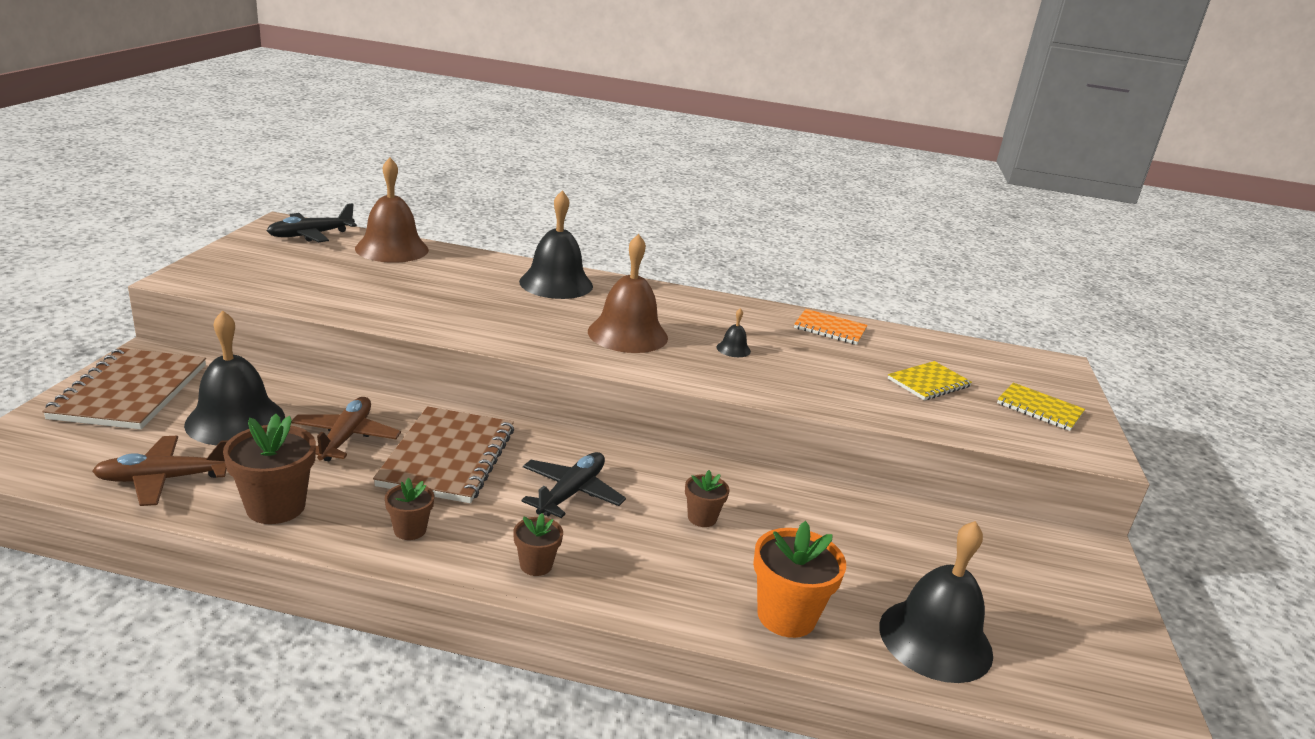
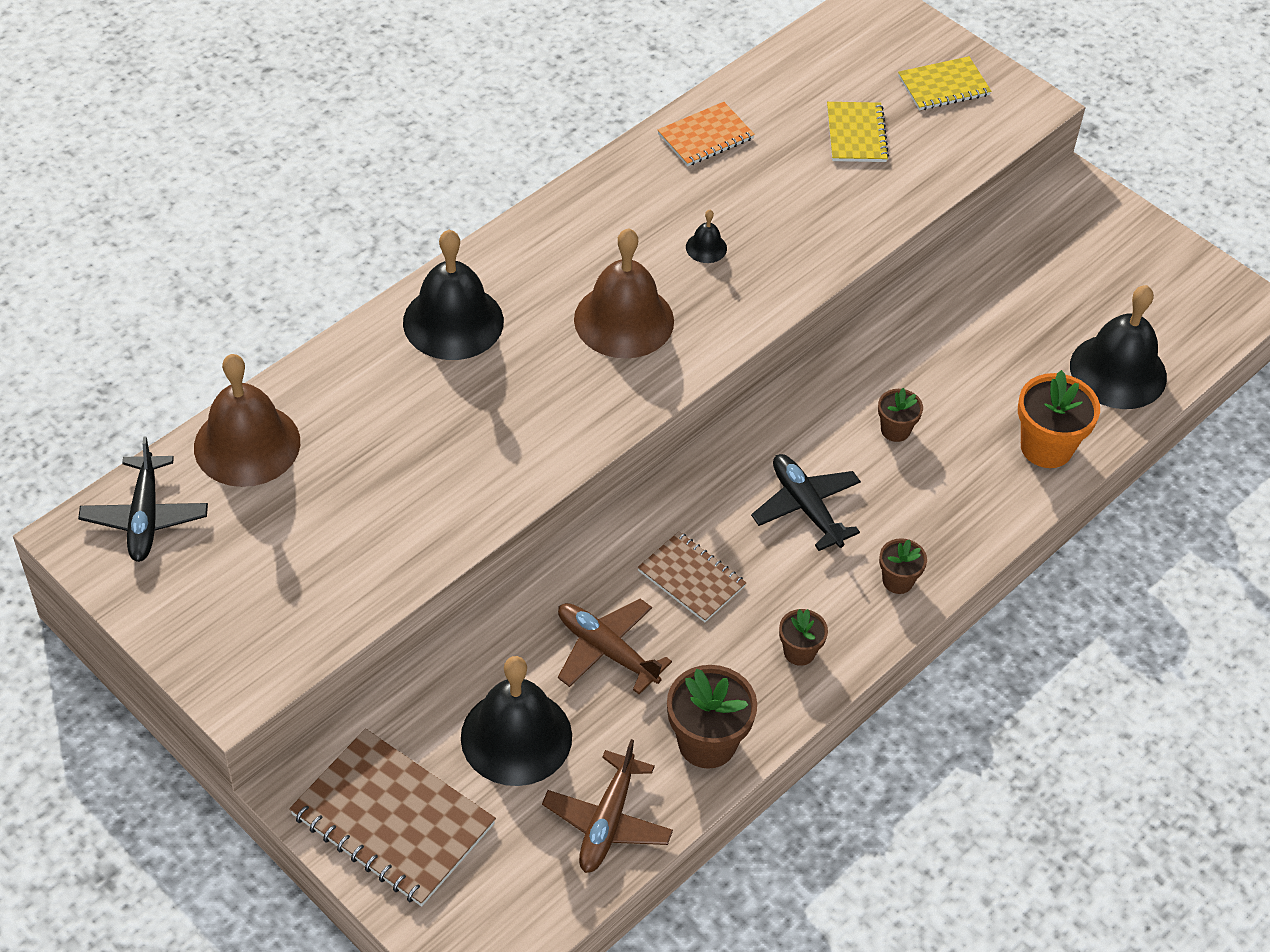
camera: 55 degrees left, 25 degrees up
(447, 457) = (691, 579): brown notebook -> brown notebook, size x0.58

